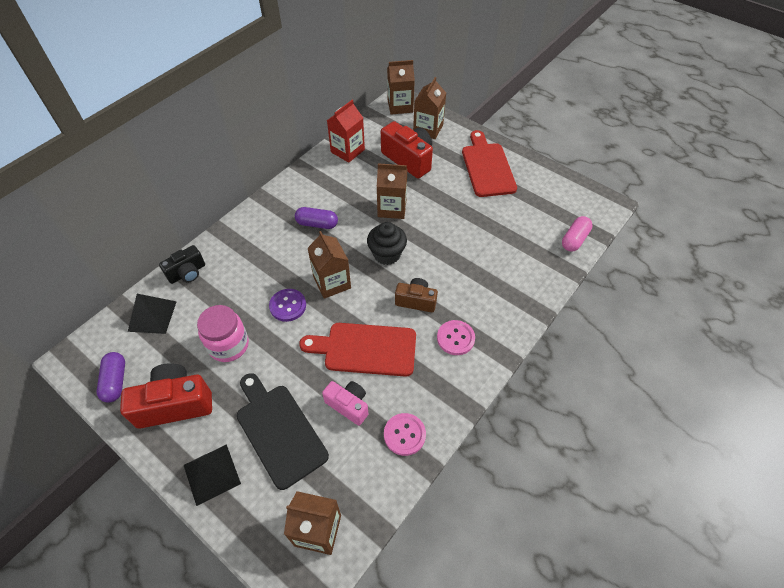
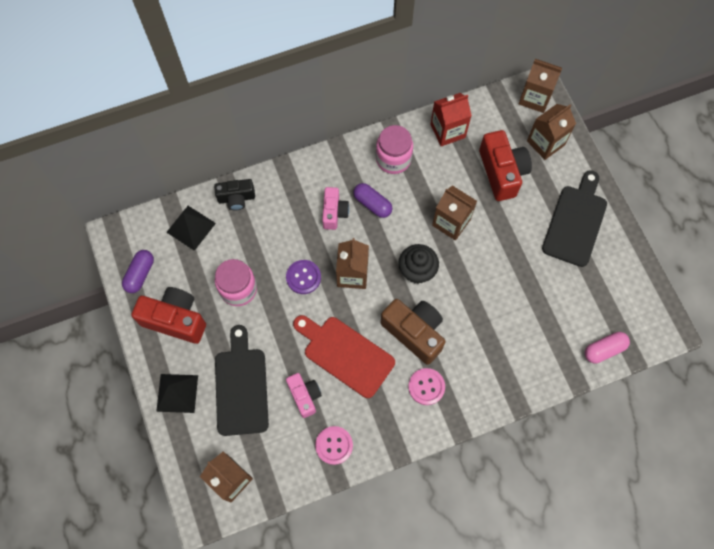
camera: 30 degrees right, 15 degrees up
(287, 244) = (334, 213): none -> pink camera
(315, 186) = (393, 159): none -> pink jar
(416, 301) = (414, 332): brown camera -> brown camera, size x1.64
(487, 167) = (575, 222): red cutting board -> black cutting board

